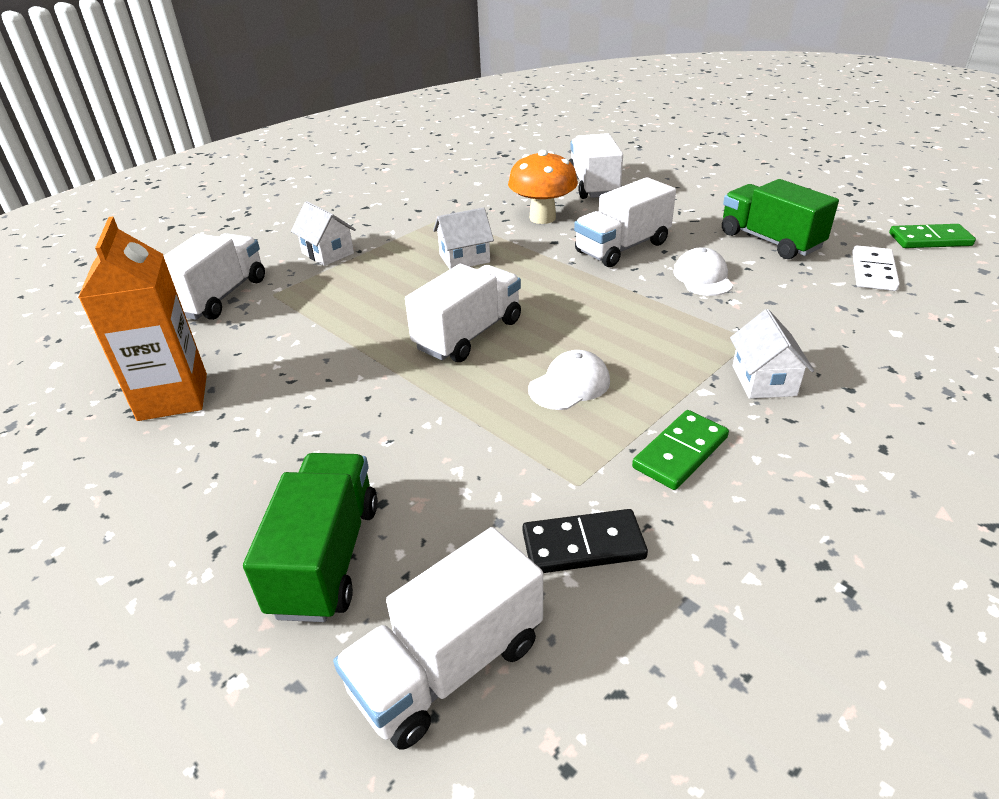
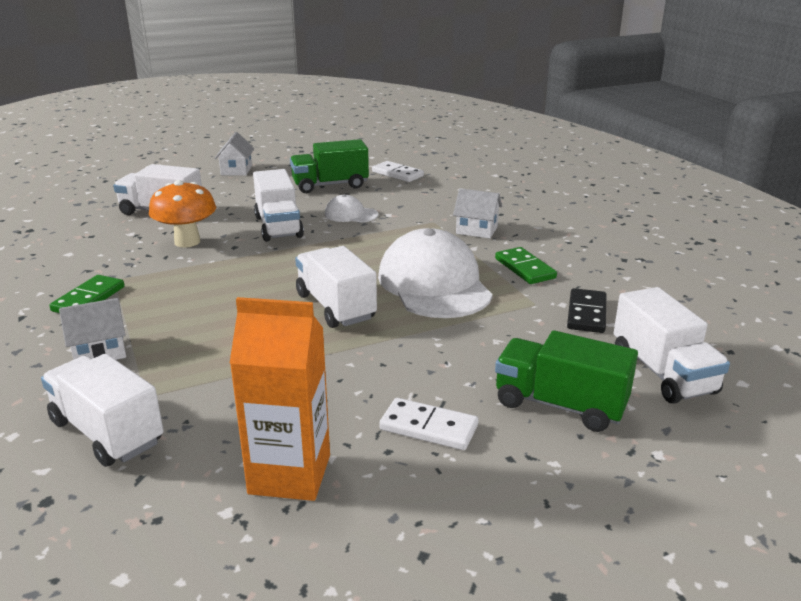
camera: 70 degrees left, 10 degrees down
(256, 459) = (428, 427): none -> white domino
(464, 258) = (211, 286): white house -> white house (236, 170)
(569, 385) = (434, 284): white cap -> white cap, size x2.12
(930, 240) = (381, 152): green domino -> green domino (89, 299)

